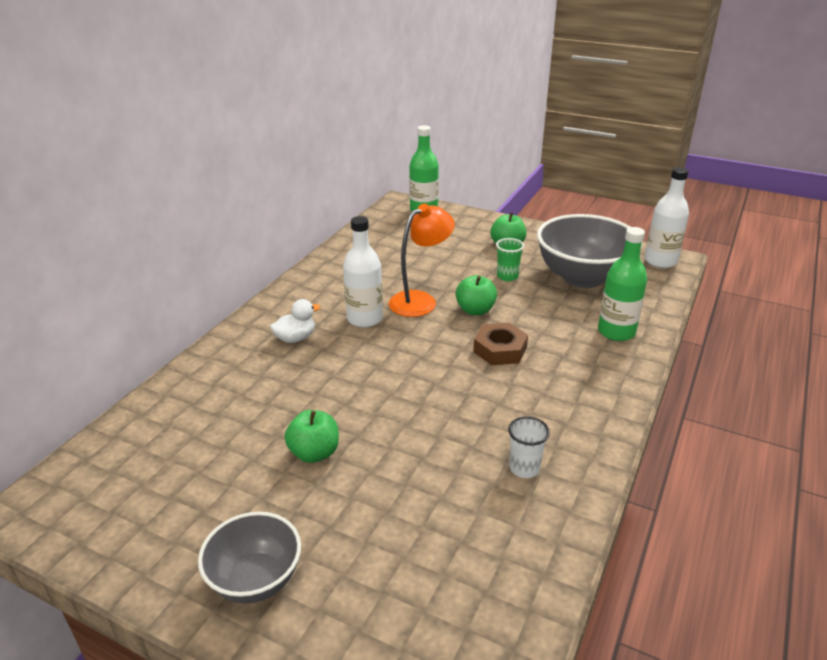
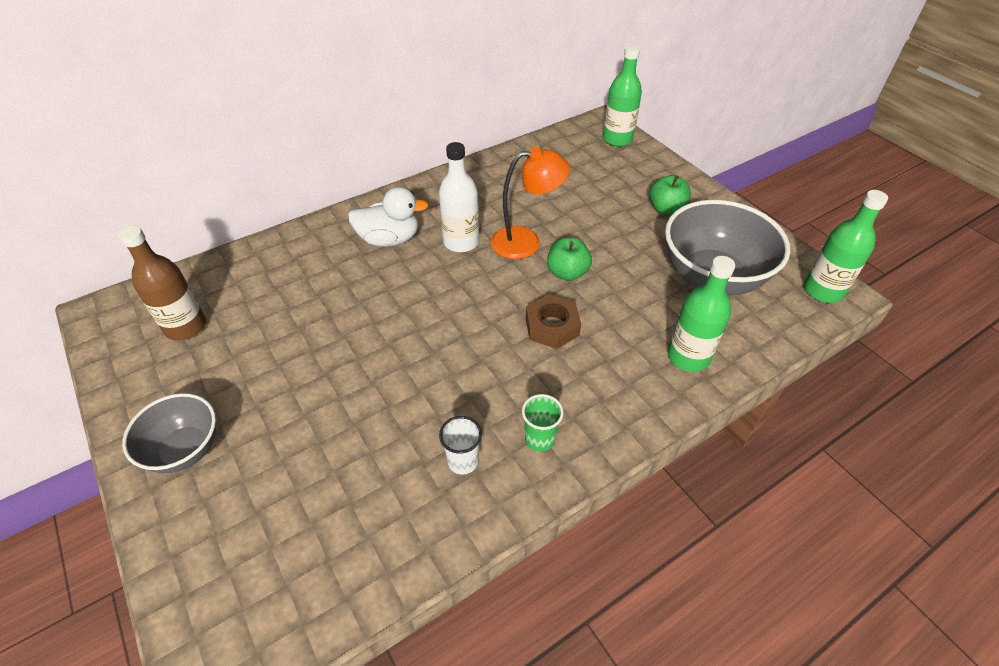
camera: 30 degrees right, 15 degrees up
(148, 482) = (186, 327): none -> brown bottle
(296, 338) = (389, 239): white duck -> white duck, size x1.52
(314, 453) = (313, 359): green apple -> none
(507, 276) = (633, 246): green cup -> green cup (539, 439)
(660, 261) = (822, 291): white bottle -> green bottle

